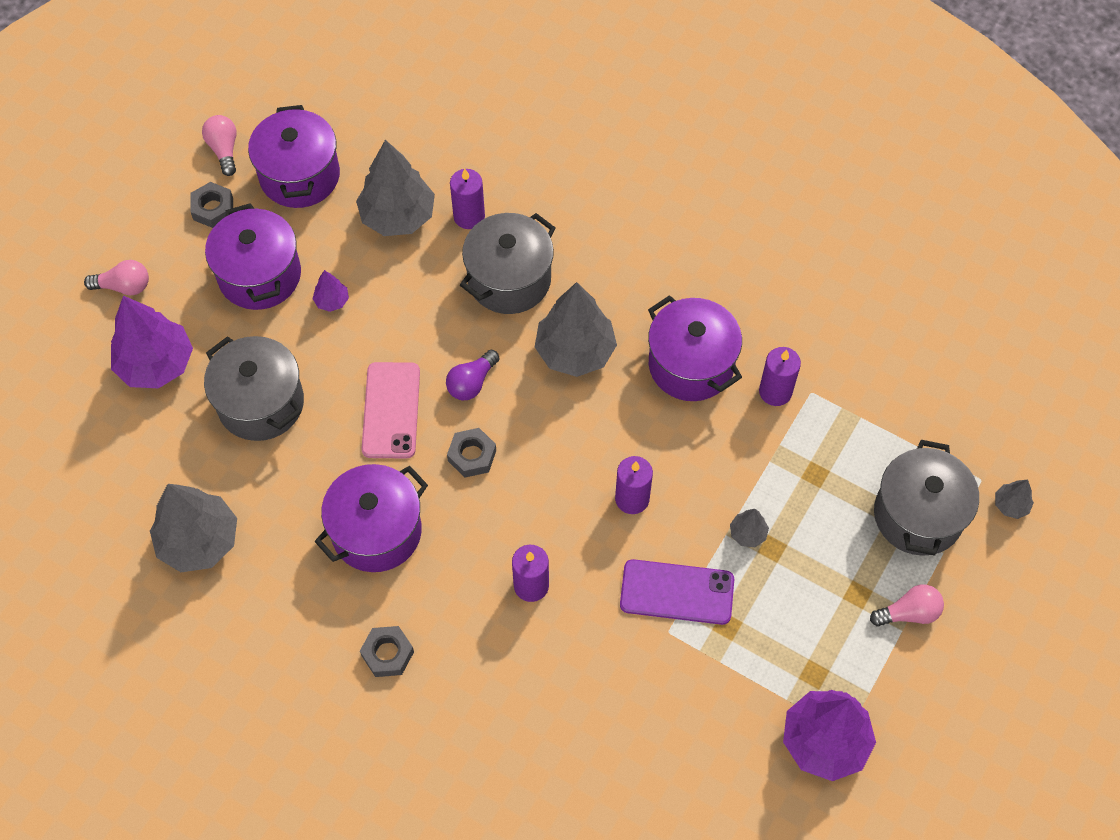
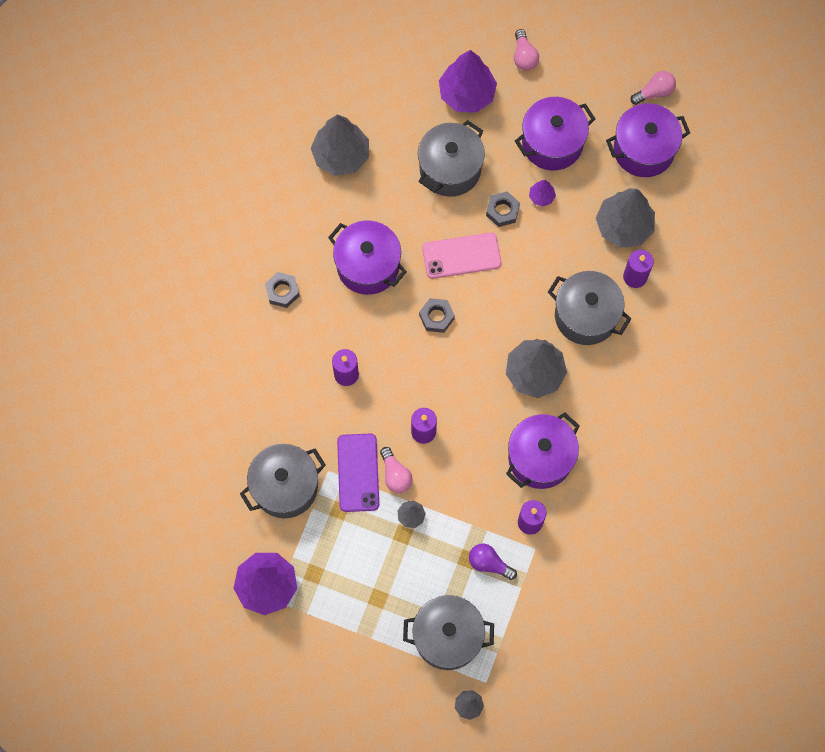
camera: 80 degrees right, 10 degrees up
(213, 209) = (601, 98): grey nut -> grey nut (502, 211)
(471, 383) = (494, 306): purple light bulb -> purple light bulb (489, 563)
(683, 694) = (285, 487): none -> grey pot
(909, 613) = (370, 636): pink light bulb -> pink light bulb (395, 475)

